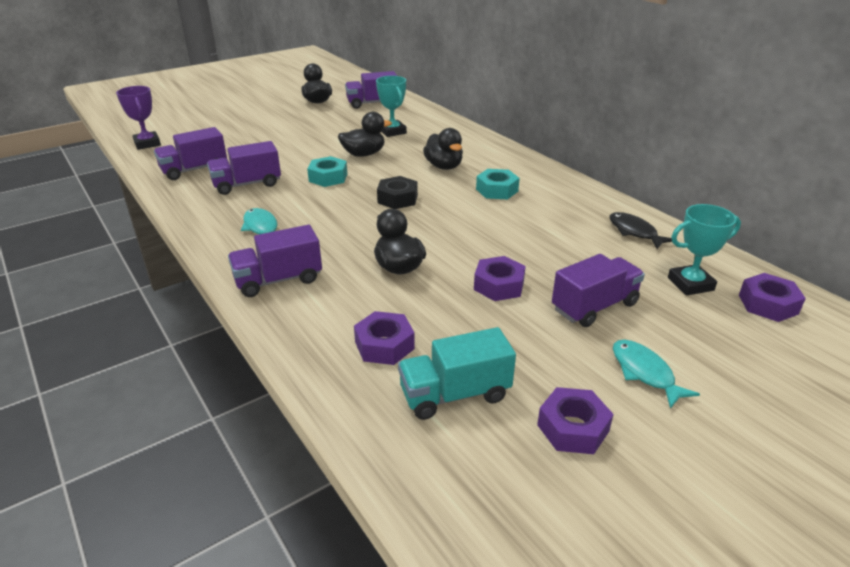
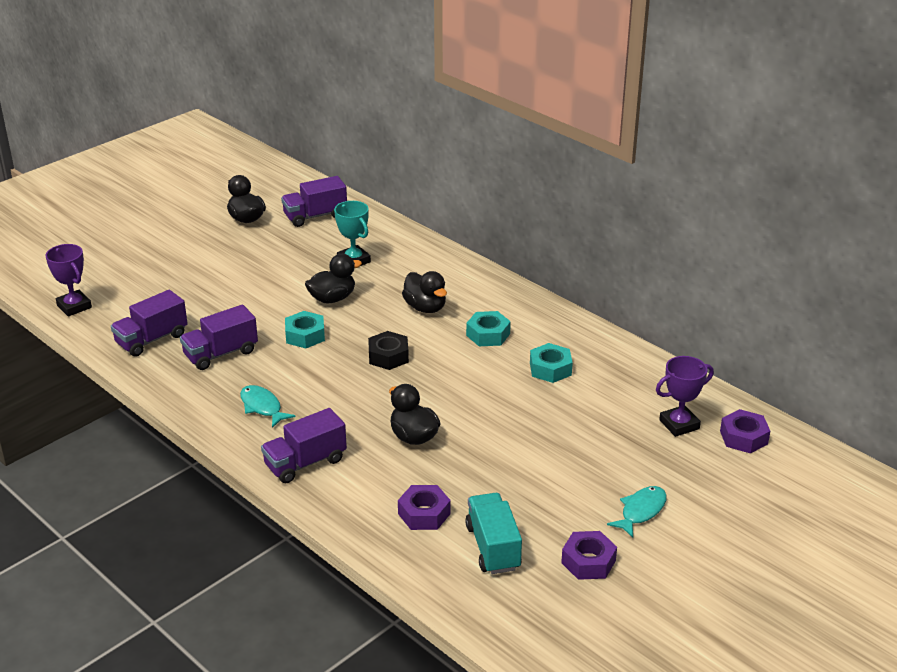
camera: 10 degrees left, 0 degrees up
(454, 394) = (493, 547): turquoise truck -> turquoise truck turned 105 degrees clockwise
(499, 285) = (510, 445): purple nut -> none
(553, 222) = (550, 369): none -> turquoise nut
(594, 307) = (597, 457): purple truck -> none
(634, 232) = (628, 373): black fish -> none
(644, 372) = (641, 511): turquoise fish -> turquoise fish turned 75 degrees clockwise
(690, 284) = (679, 424): turquoise trophy -> purple trophy

